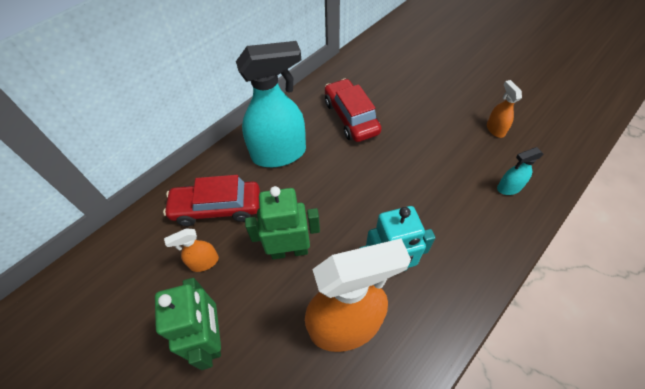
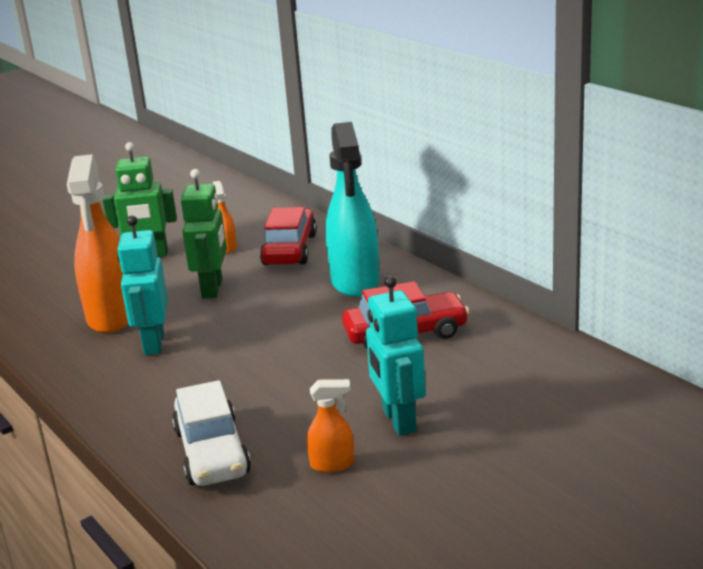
camera: 100 degrees right, 30 degrees down
(446, 109) = (398, 420): none -> turquoise robot
(508, 188) = (212, 452): turquoise spray bottle -> white car

